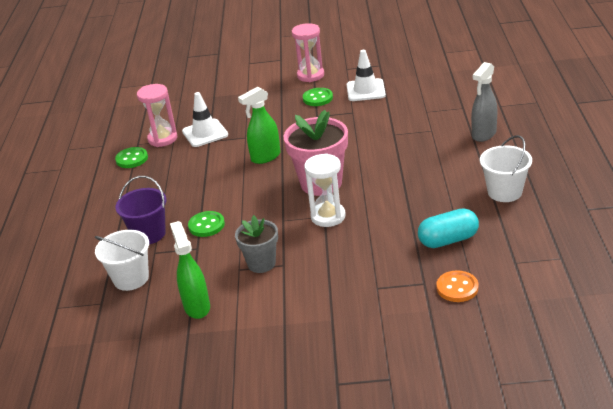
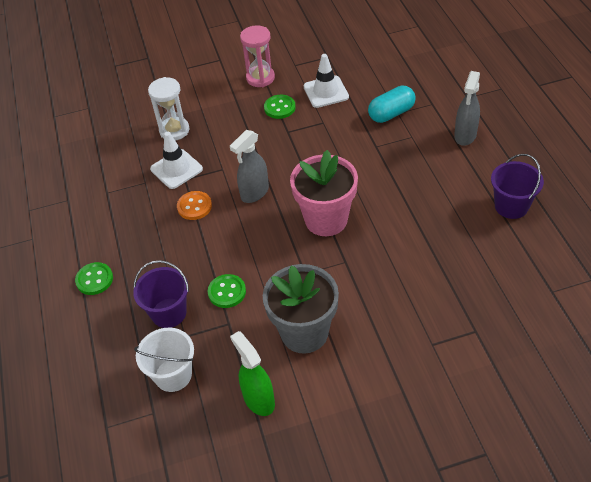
camera: 15 degrees left, 15 degrees up
(132, 159) = (108, 214): green button -> green button (94, 279)
(162, 139) = (132, 182): pink hourglass -> none
(261, 263) = (304, 333): grey flower pot -> grey flower pot, size x1.64
(265, 157) = (254, 193): green spray bottle -> grey spray bottle
(328, 216) = (349, 262): white hourglass -> white hourglass (174, 130)
(448, 240) = (479, 274): turquoise capsule -> turquoise capsule (391, 113)
(457, 288) = (509, 331): orange button -> orange button (194, 206)
(504, 192) = (511, 206): white bucket -> purple bucket

